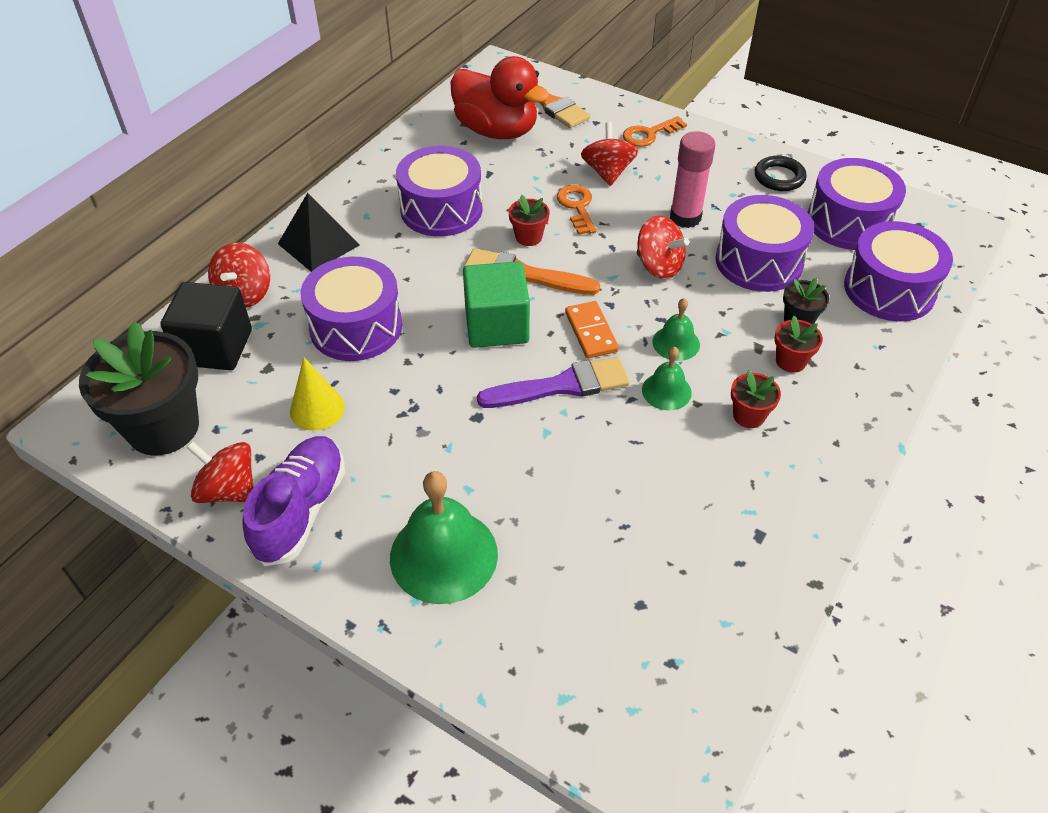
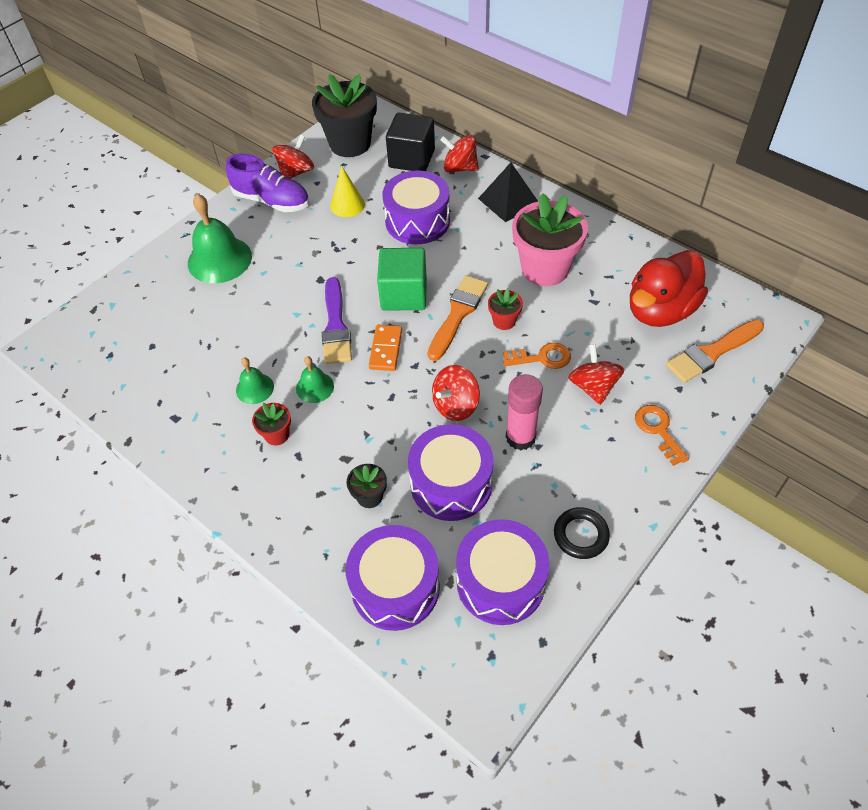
camera: 100 degrees right, 5 degrees up
(441, 209) = (545, 268): purple drum -> pink flower pot
(591, 332) = (386, 349): orange domino -> orange domino turned 75 degrees counterclockwise
(607, 172) = (593, 387): red spinning top -> red spinning top turned 105 degrees counterclockwise
(676, 343) = (362, 402): green bell -> green bell (255, 388)
(790, 361) = (324, 478): red flower pot -> none

